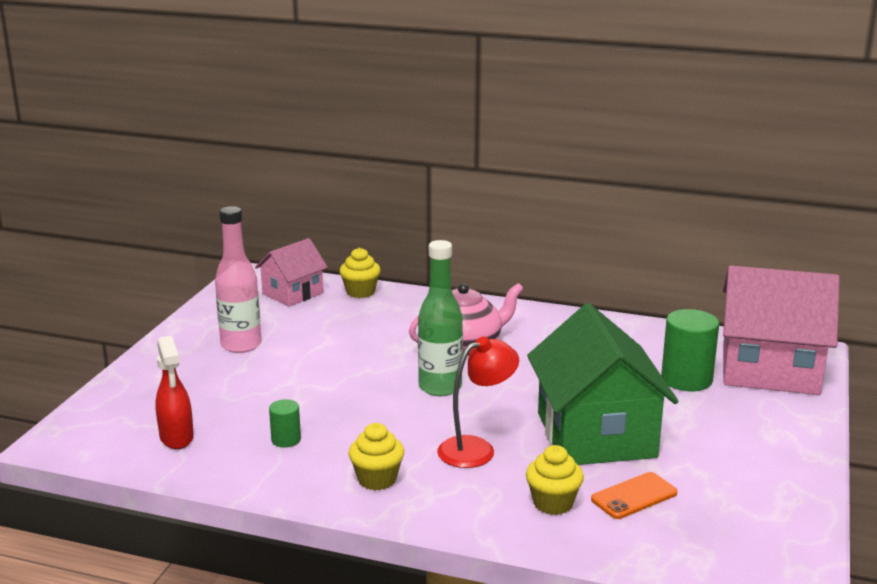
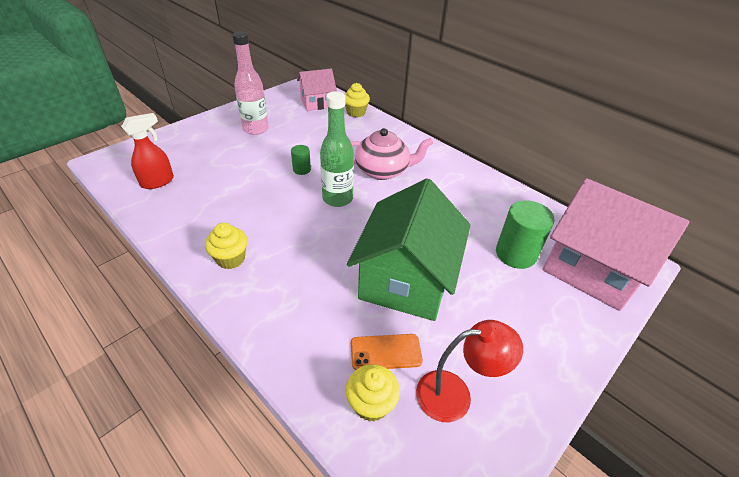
camera: 25 degrees right, 20 degrees up
(176, 438) = (158, 182): red spray bottle -> red spray bottle turned 135 degrees counterclockwise
(286, 440) = (211, 205): green cylinder -> green cylinder (301, 169)
(476, 449) = (315, 259): red lamp -> red lamp (455, 395)
(553, 503) = (321, 332): yellow cupcake -> yellow cupcake (371, 404)

